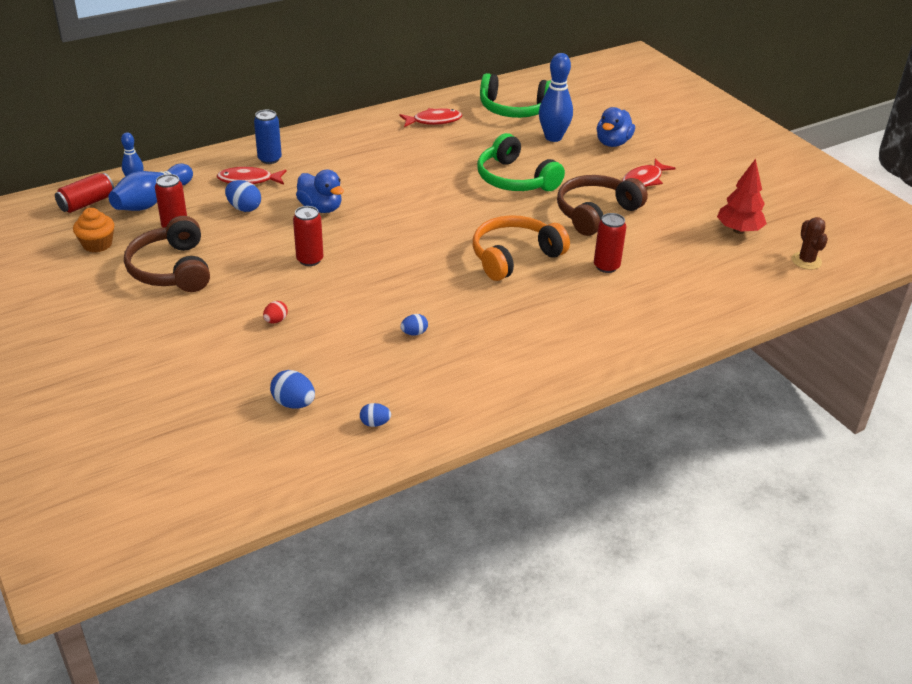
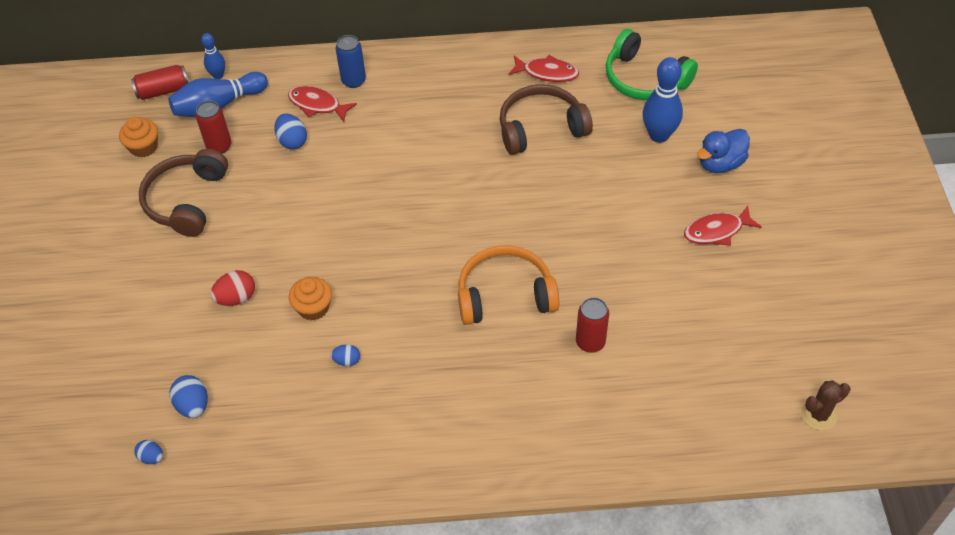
camera: 30 degrees right, 15 degrees up
(276, 321) = (236, 298): red egg -> red egg, size x1.59
(310, 260) = (311, 230): red can -> none
(321, 208) = (361, 164): blue duck -> none
(354, 308) = (313, 308): none -> orange cupcake
(375, 423) = (246, 458): blue egg -> blue egg (152, 457)
(515, 179) = (576, 185): green headphones -> none
(595, 213) = (630, 262): brown headphones -> brown headphones (541, 128)
(739, 230) = (772, 342): red tree -> none
(806, 261) = (819, 415): brown cactus -> brown cactus turned 45 degrees clockwise

